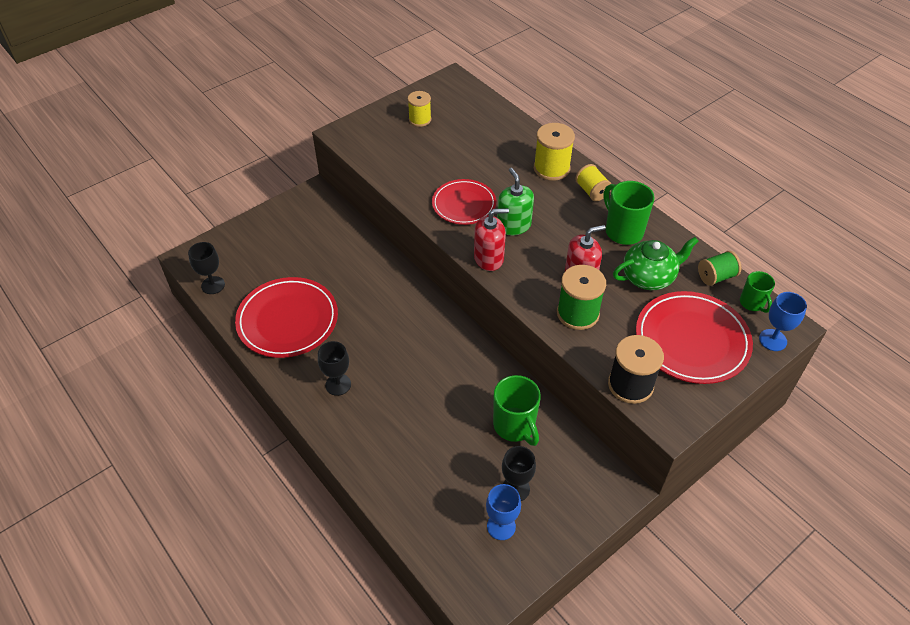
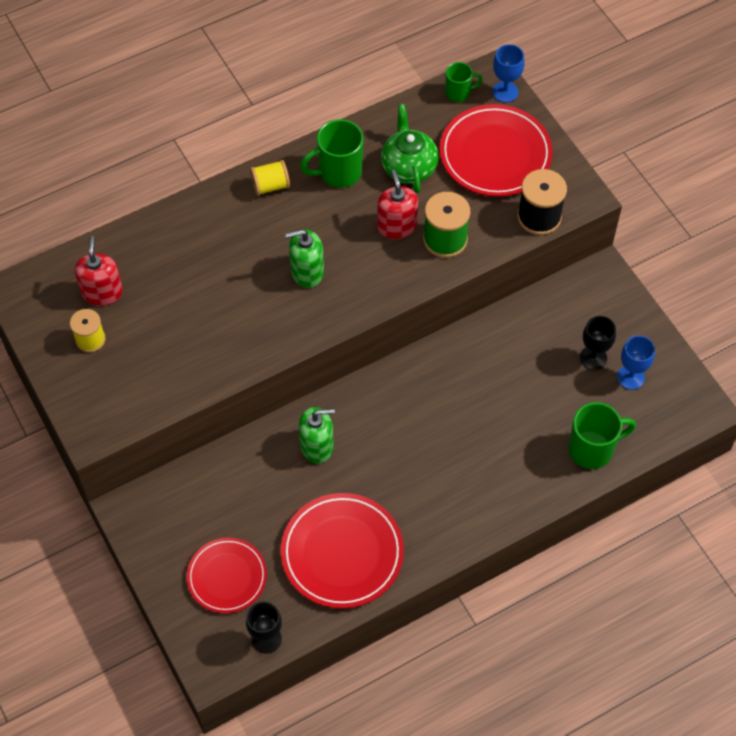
camera: 80 degrees left, 10 degrees up
(338, 384) = (445, 505): black goblet -> none
(382, 290) = (317, 446): none -> green soap dispenser
(464, 204) = (261, 315): red plate -> red plate (227, 577)
(489, 258) = (352, 304): red soap dispenser -> red soap dispenser (102, 292)
(515, 426) = (523, 345): green mug -> green mug (592, 449)
(551, 168) = (222, 216): yellow spool -> none
(716, 277) = (419, 111): green spool -> none

